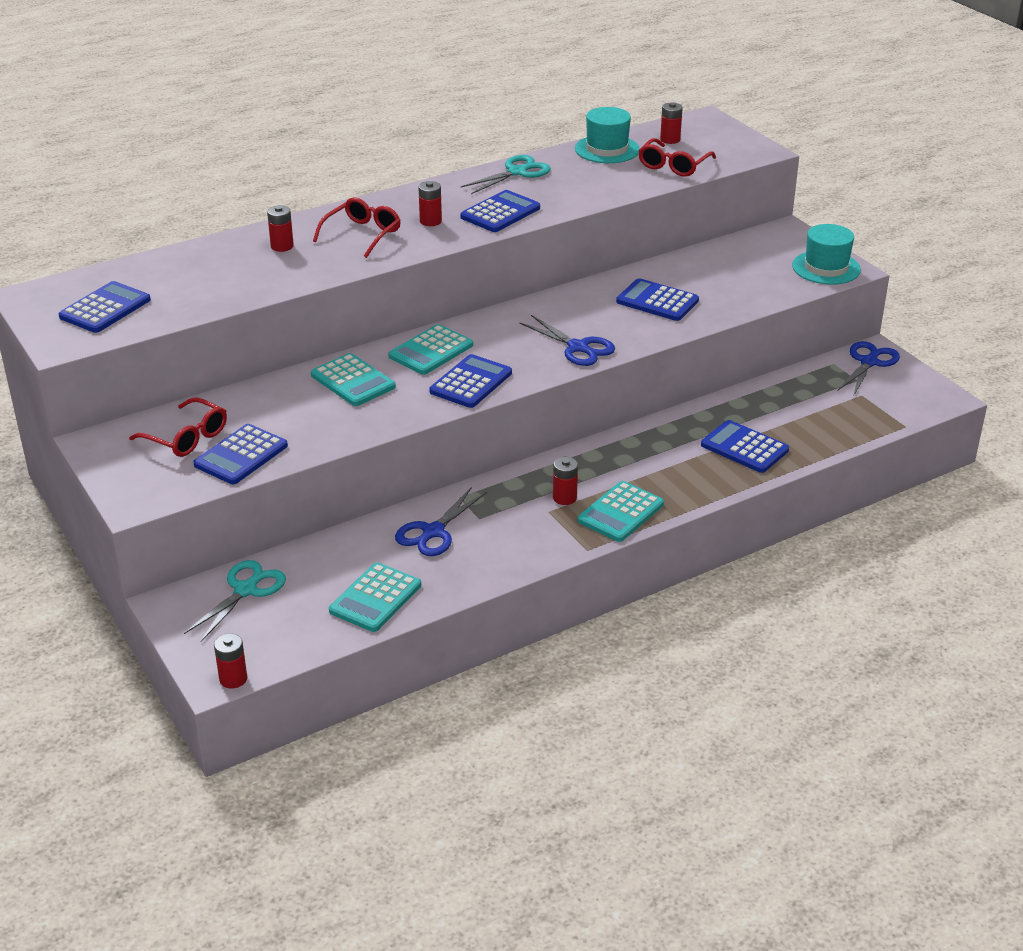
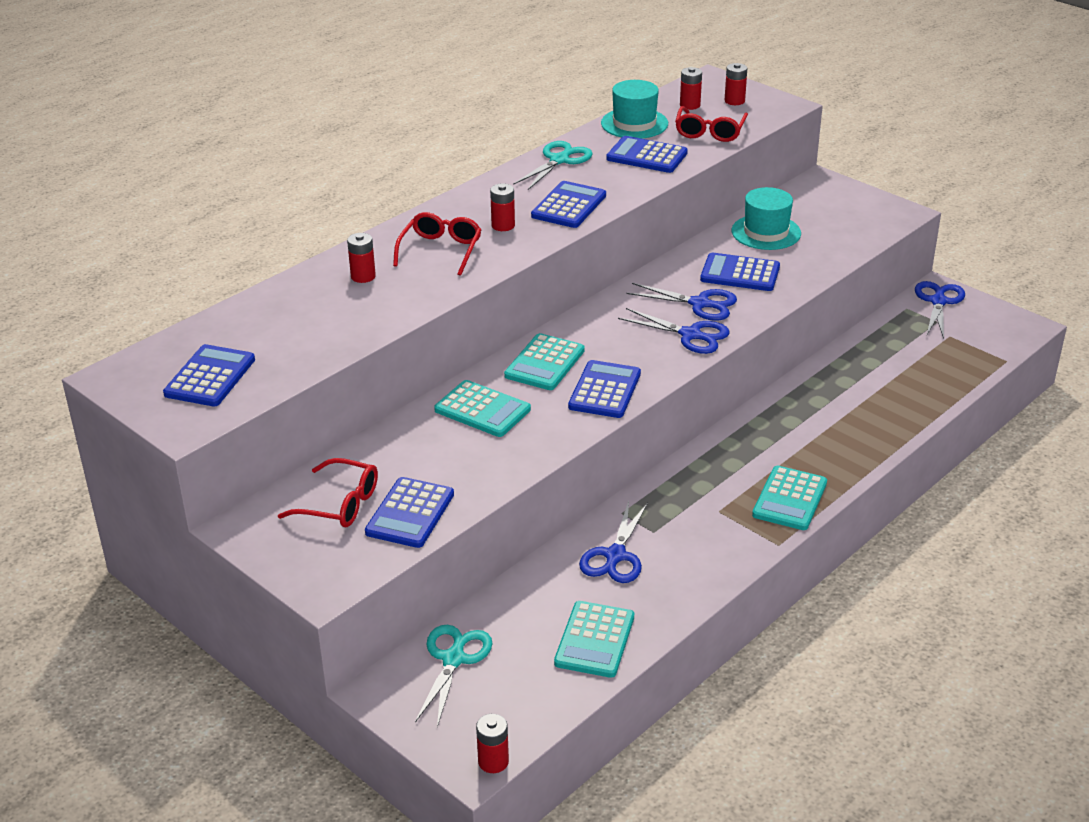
camera: 15 degrees left, 0 degrees up
(564, 498) = (727, 494): red battery -> red battery (734, 101)
(603, 322) = (700, 304): none -> blue scissors
(744, 448) = (871, 409): blue calculator -> blue calculator (646, 156)
(826, 268) = (879, 214): turquoise hat -> turquoise hat (766, 232)

